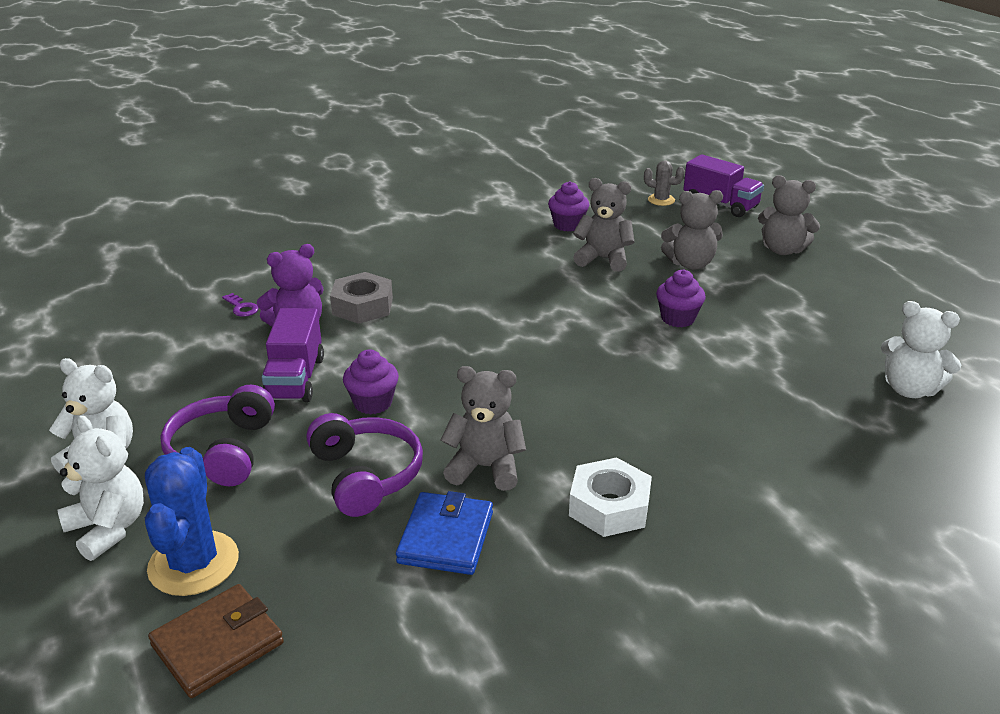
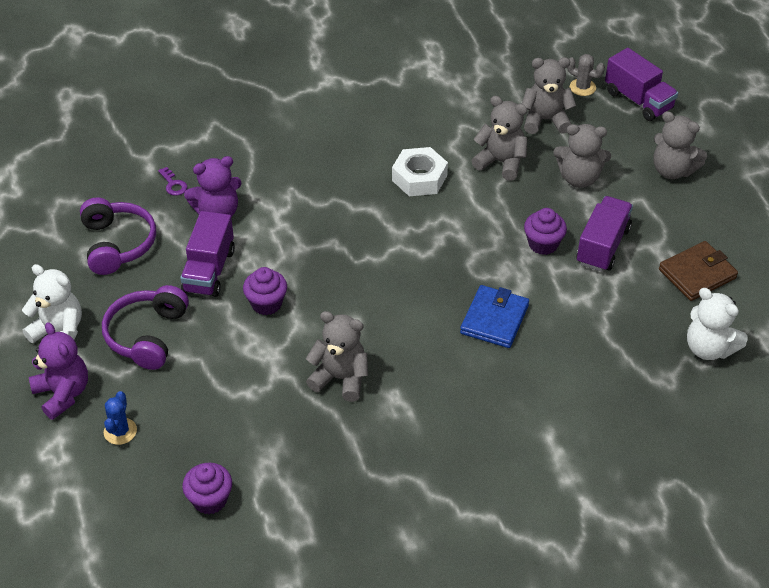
camera: 10 degrees right, 15 degrees up
(108, 528) = (63, 394): white teddy bear -> purple teddy bear
(193, 563) = (120, 431): blue cactus -> blue cactus, size x0.53
(218, 644) = (132, 495): brown wallet -> brown wallet (697, 274)
(362, 306) = (275, 195): grey nut -> none
(366, 475) = (250, 373): purple headphones -> purple headphones (117, 244)
(446, 537) = (298, 435): blue wallet -> blue wallet (494, 319)
(567, 225) = (481, 113): purple cupcake -> purple cupcake (210, 500)
(609, 506) = (424, 426): white nut -> white nut (419, 178)
(635, 225) = (545, 120): none -> grey teddy bear
(743, 314) = (602, 246): none -> purple truck

